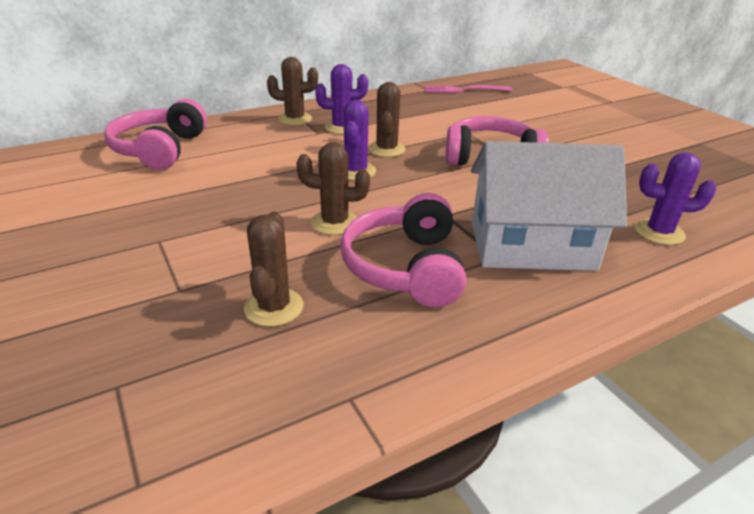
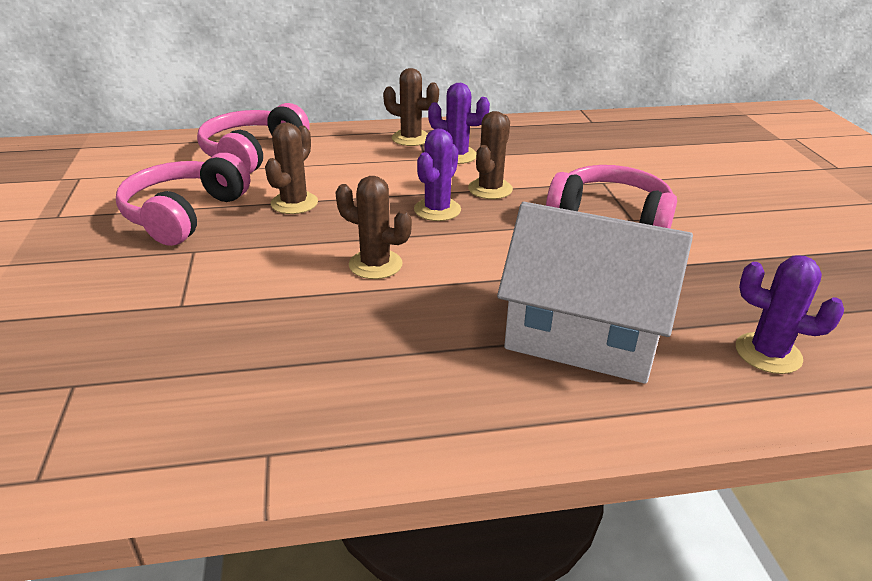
camera: 20 degrees right, 0 degrees up
(274, 307) = (255, 343): brown cactus -> brown cactus (294, 203)
(406, 267) = (418, 330): pink headphones -> pink headphones (184, 214)
(463, 90) = (637, 127): pink fork -> none

